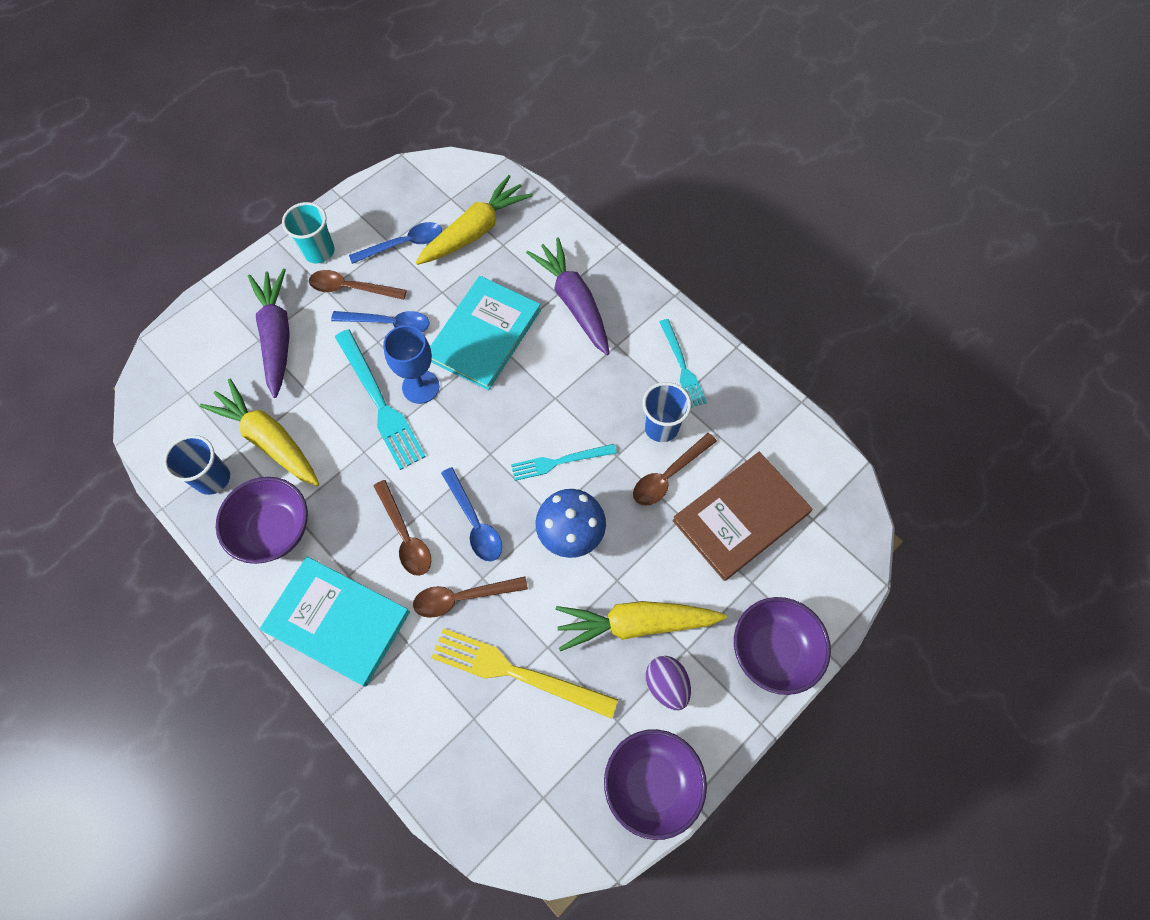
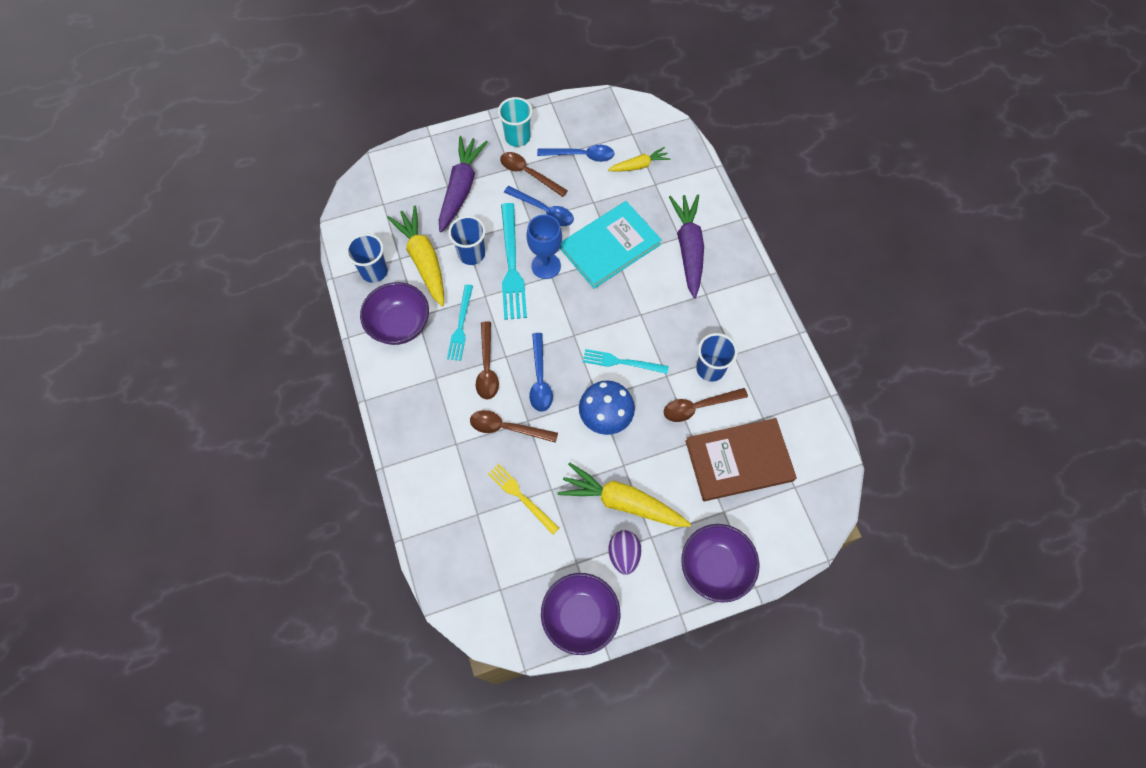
camera: 25 degrees right, 0 degrees up
(325, 408) = (471, 254): none -> blue cup
(337, 621) = (415, 406): turquoise book -> none
(475, 230) = (639, 165): yellow carrot -> yellow carrot, size x0.57
(517, 672) = (521, 497): yellow fork -> yellow fork, size x0.61
(682, 366) = (749, 330): turquoise fork -> turquoise fork (461, 325)

